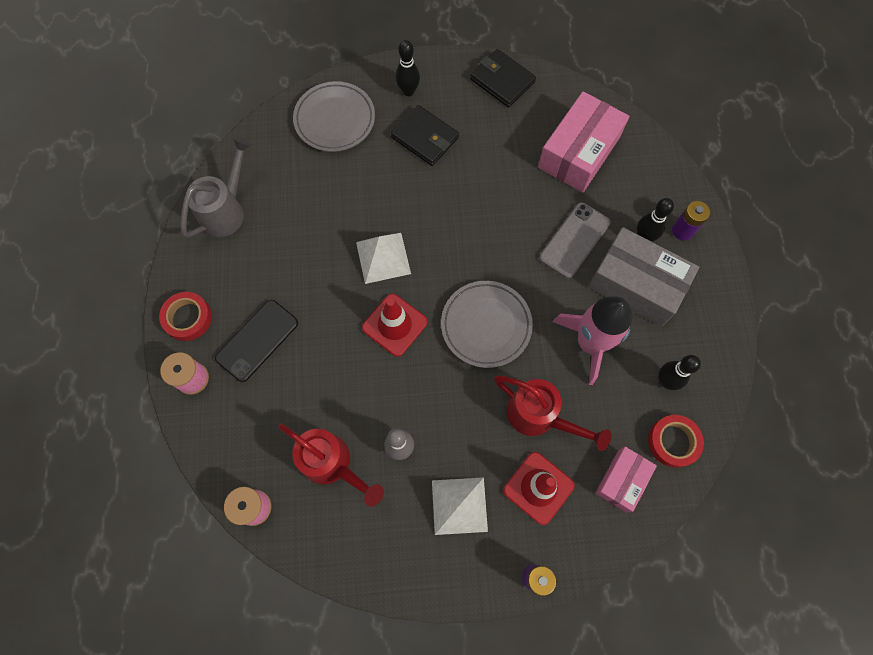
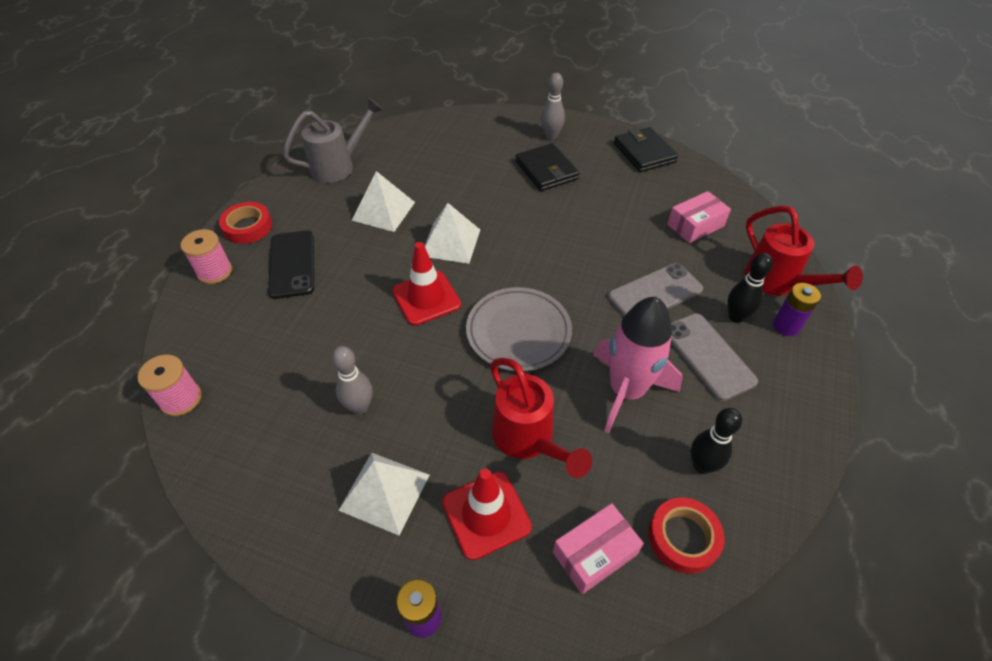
camera: 25 degrees right, 20 degrees down
(257, 340) = (292, 264): black phone -> black phone turned 75 degrees counterclockwise
(303, 247) = (383, 211): none -> white pyramid
(332, 464) = (282, 393): red watering can -> red watering can (777, 282)
(335, 119) = (473, 136): grey plate -> none
(408, 91) = (551, 136): black bowling pin -> grey bowling pin
(578, 152) = (695, 225): pink box -> pink box, size x0.57
(636, 284) = (708, 356): grey box -> grey phone

